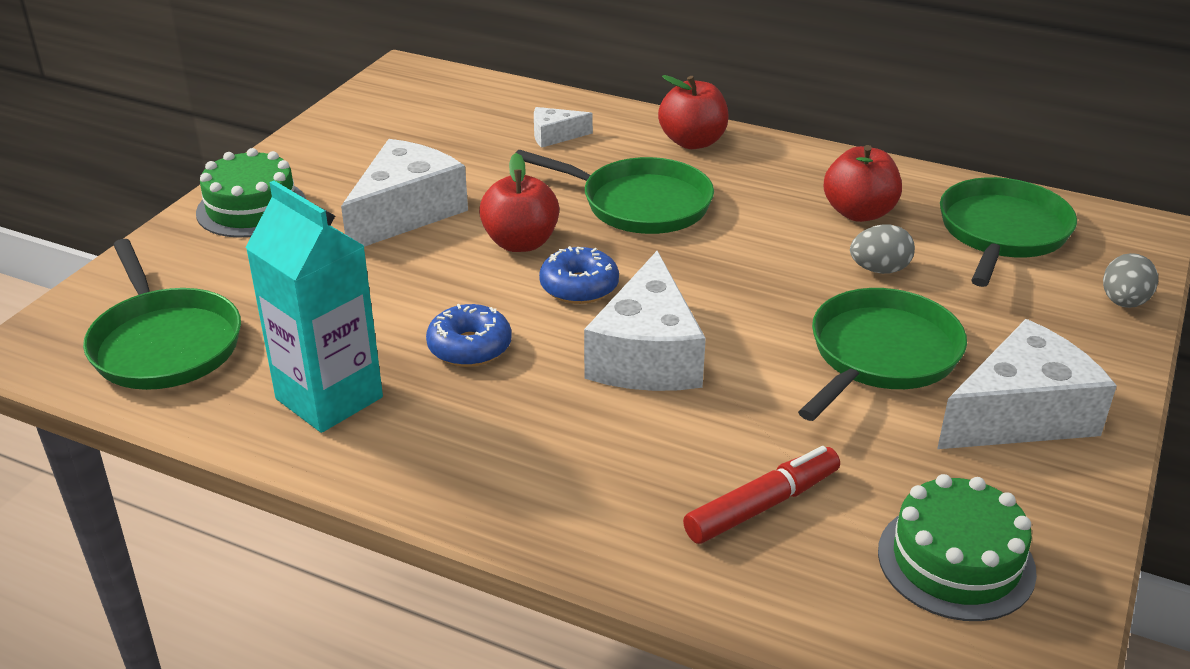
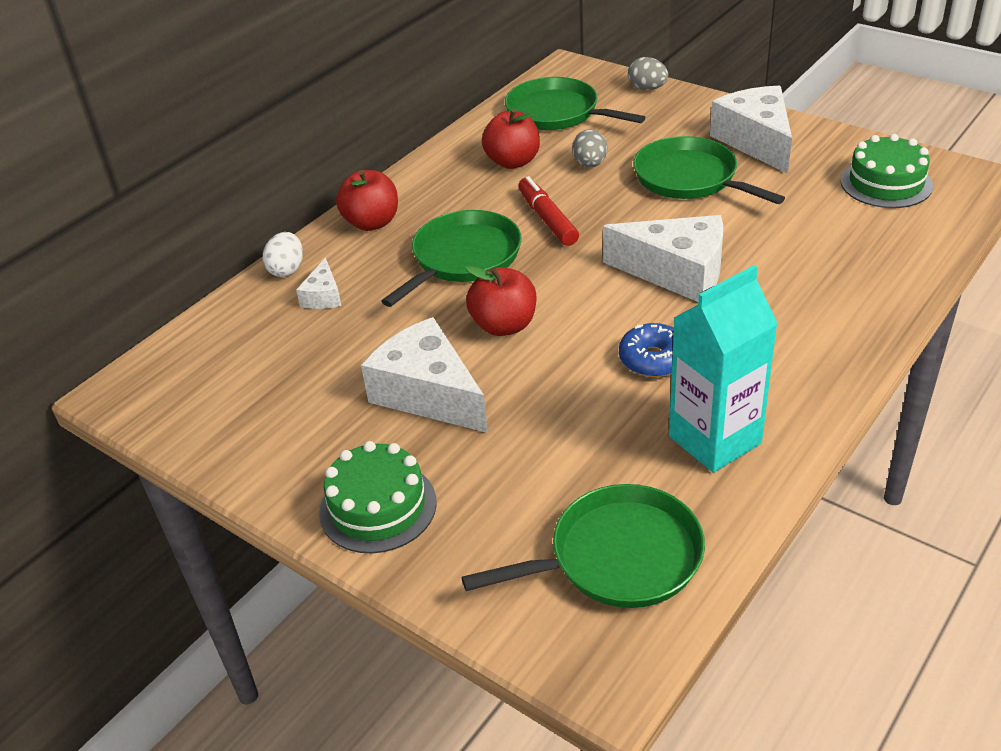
camera: 75 degrees left, 5 degrees up
(579, 287) = (579, 298): blue donut -> none
(595, 111) = (287, 269): none -> white egg
(761, 506) = (842, 242): red marker -> red marker (547, 219)

